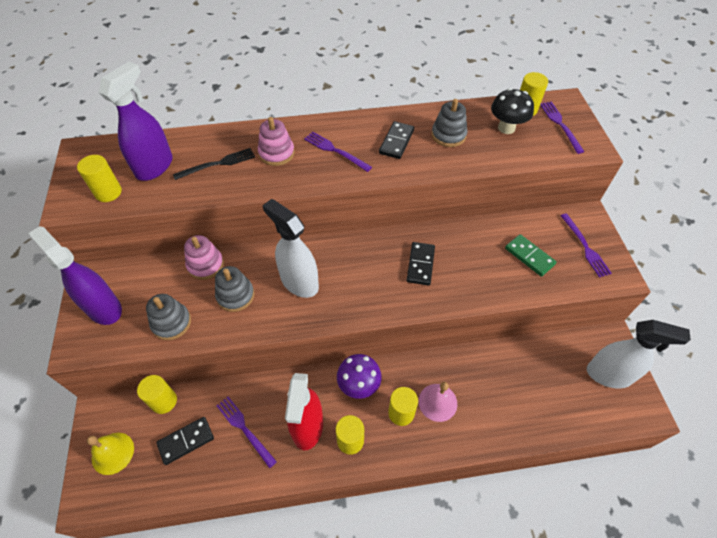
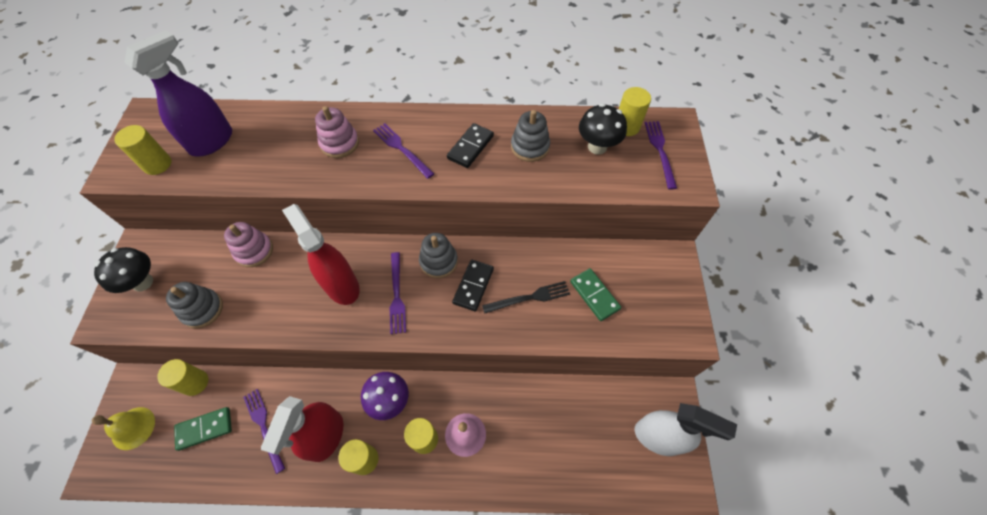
camera: 10 degrees right, 5 degrees up
(104, 308) = (143, 282): purple spray bottle -> black mushroom
(186, 441) = (204, 429): black domino -> green domino
(217, 164) = (275, 147): black fork -> black fork (529, 298)
(235, 295) = (273, 290): grey stacking toy -> grey stacking toy (438, 261)
(299, 282) = (341, 285): white spray bottle -> red spray bottle
(585, 247) = (660, 293): purple fork -> purple fork (397, 295)

